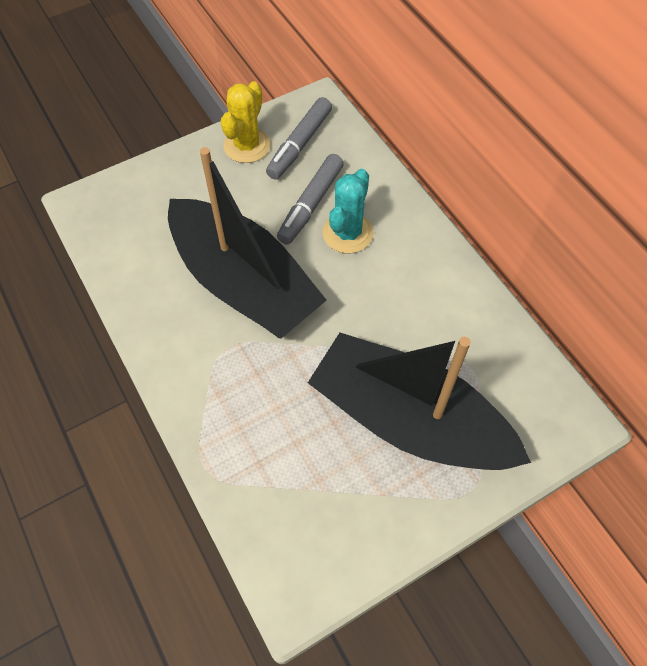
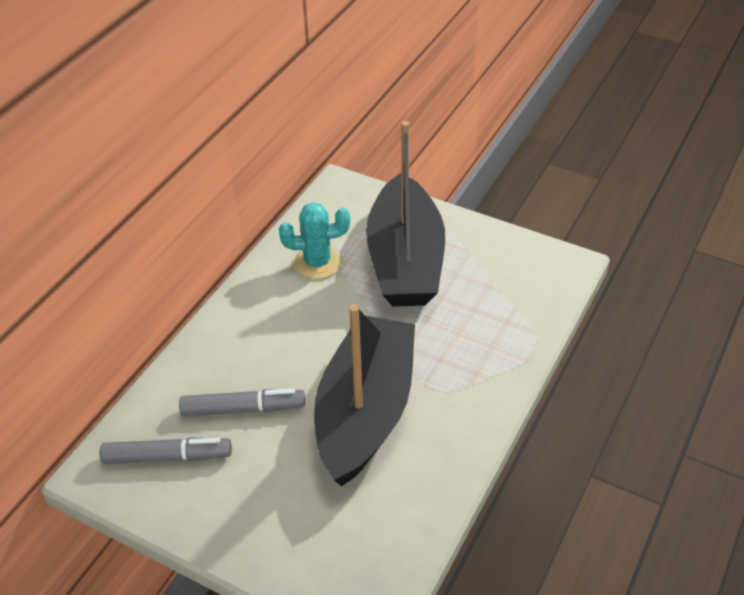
camera: 120 degrees left, 15 degrees down
(247, 145) = (195, 503): yellow cactus -> none
(347, 233) = (259, 367): turquoise cactus -> turquoise cactus (317, 263)

